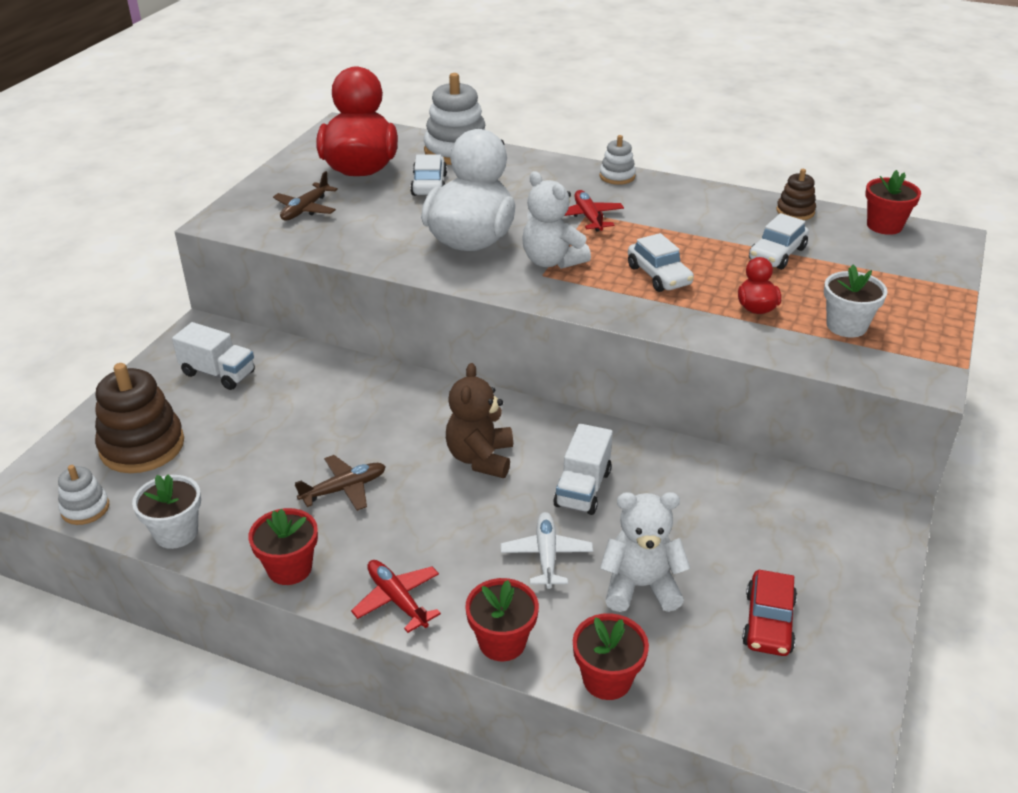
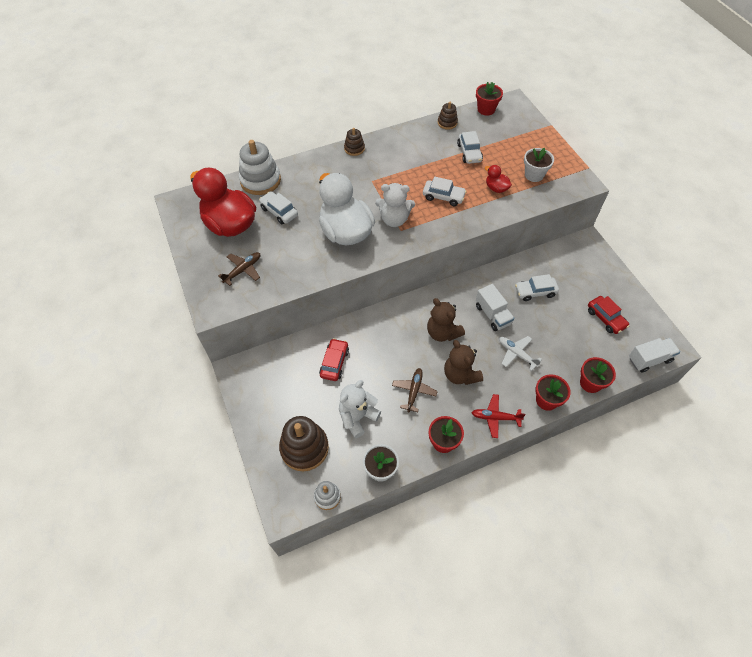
camera: 45 degrees left, 20 degrees up
(218, 373) = (281, 384): white truck -> white truck (649, 359)
(304, 395) = (334, 363): none -> red car
(305, 209) = (243, 270): brown plane -> brown plane turned 120 degrees counterclockwise
(429, 518) = (460, 374): none -> brown teddy bear
(588, 217) = (375, 183): red plane -> none
(617, 176) = (354, 149): white stacking toy -> brown stacking toy
(640, 586) = (558, 339): white teddy bear -> white teddy bear (357, 417)
(693, 508) = (535, 292): none -> white car

